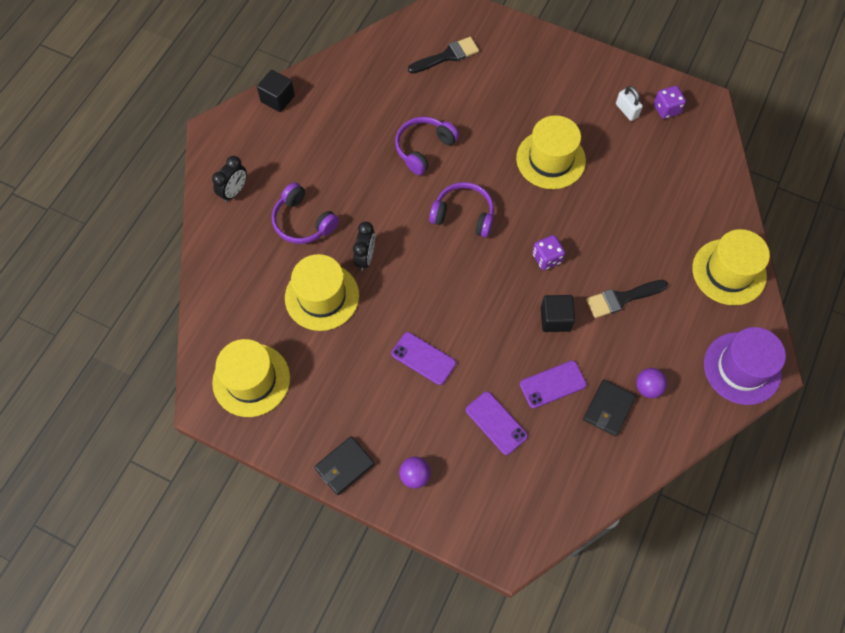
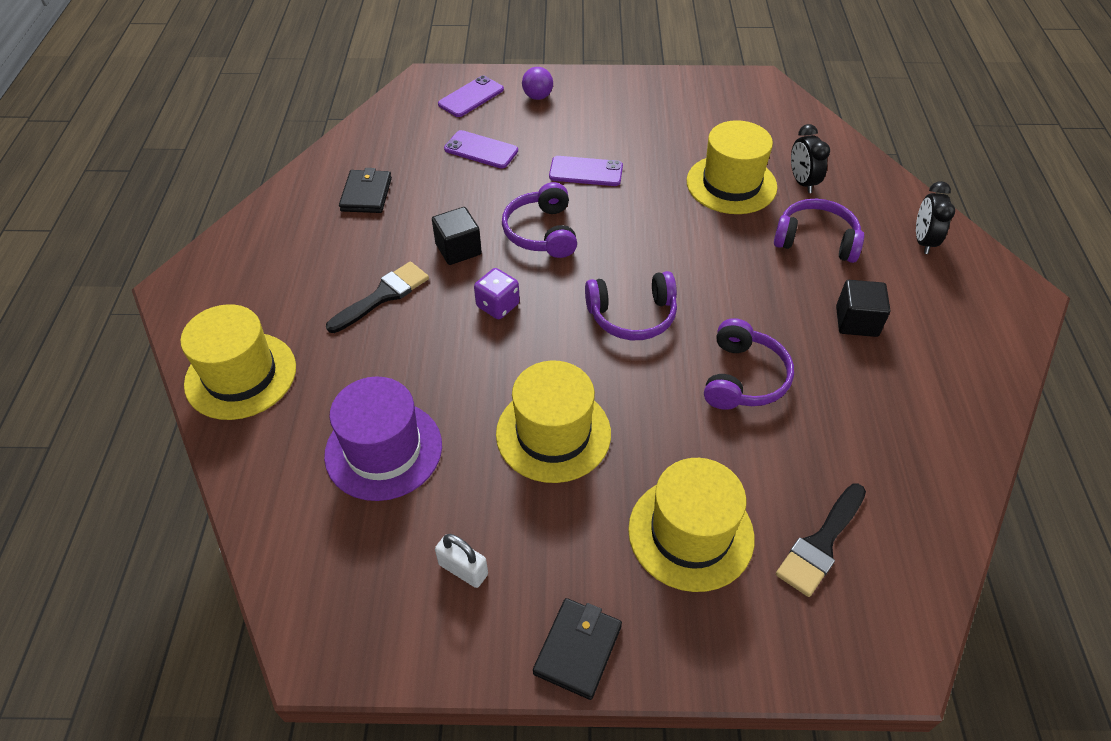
camera: 155 degrees right, 15 degrees down
(251, 380) = (738, 107): yellow hat -> yellow hat (690, 533)
(277, 99) = (995, 366): black cube -> black cube (856, 321)
(344, 466) = (605, 84): black wallet -> black wallet (578, 649)
(365, 257) = (715, 232): black clock -> black clock (802, 182)
(488, 310) = (541, 232): none -> purple headphones
(552, 384) = (436, 194): purple phone -> purple phone (471, 97)
(648, 387) = (326, 224): purple ball -> none
(666, 109) = (391, 603): purple dice -> none
(742, 368) = (213, 276): purple hat -> purple hat (383, 450)

